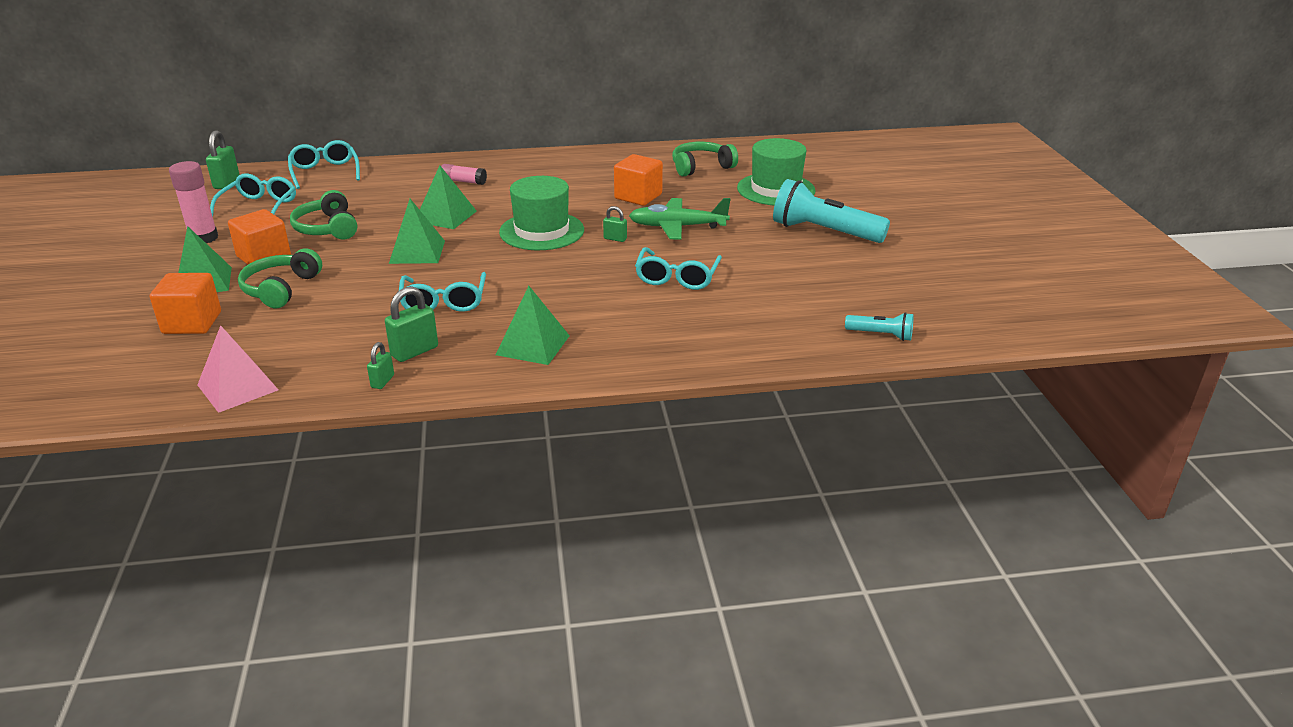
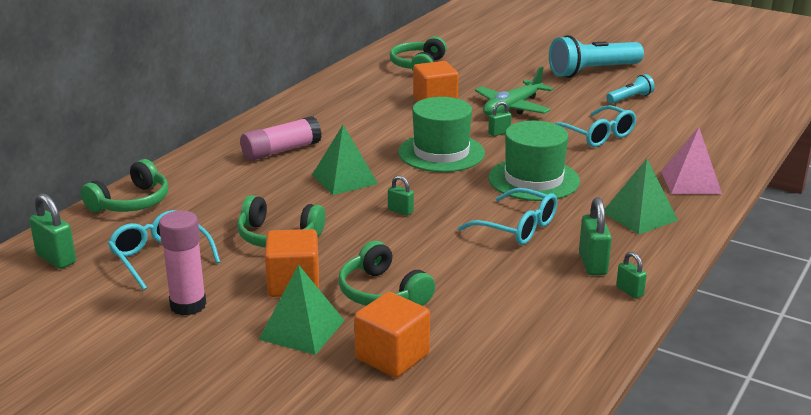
camera: 50 degrees left, 5 degrees down
(237, 387) = (561, 362): pink pyramid -> pink pyramid (690, 182)
(325, 172) = (131, 202): turquoise glasses -> green headphones
(417, 252) = (400, 211): green pyramid -> green padlock
(463, 181) = (281, 151): pink glue stick -> pink glue stick, size x1.55
(776, 189) = (500, 59): green hat -> green hat (533, 179)
(881, 335) = (759, 109): turquoise flashlight -> turquoise flashlight (630, 98)

